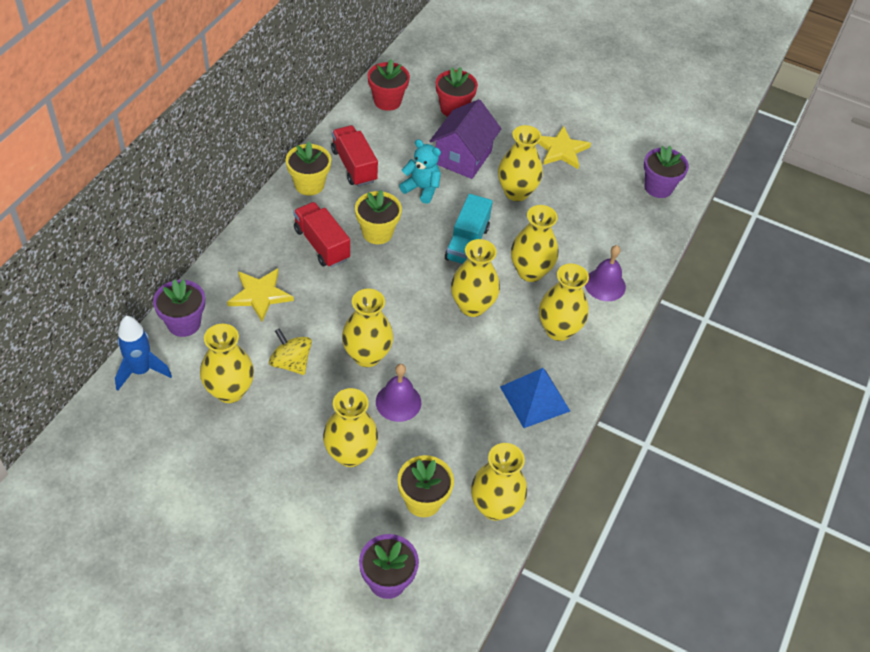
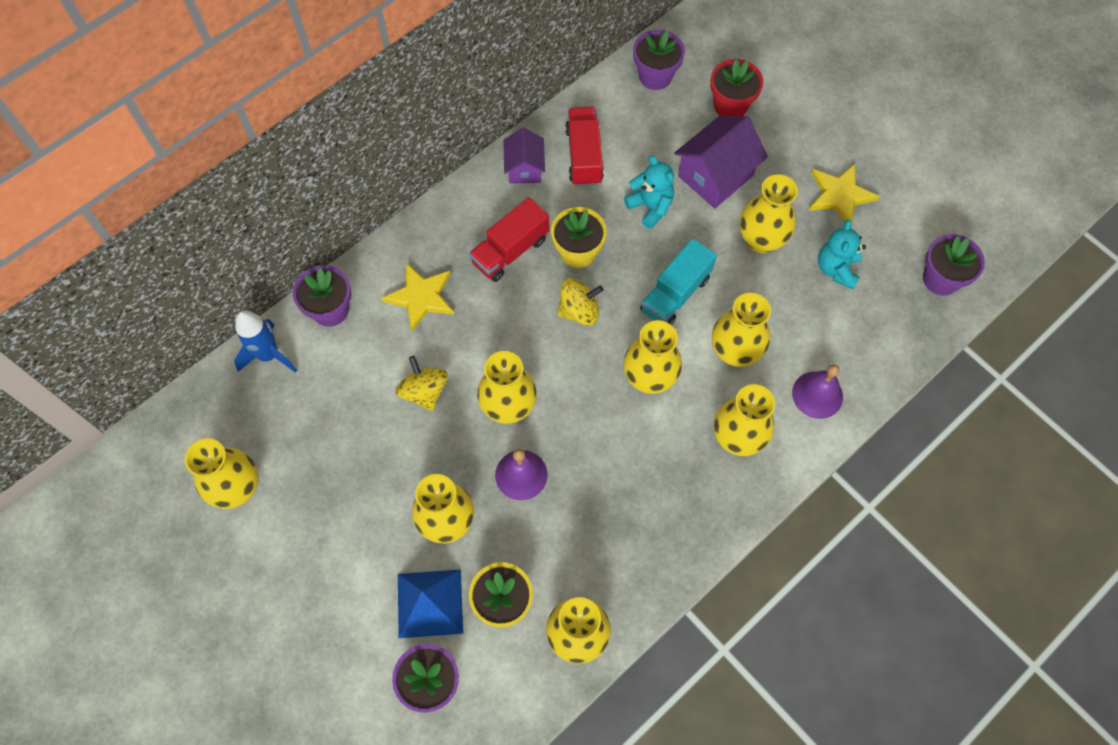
camera: 25 degrees right, 15 degrees up
(230, 391) = (349, 406): yellow vase -> yellow vase (237, 488)
(309, 184) = (524, 168): yellow flower pot -> purple house
(321, 244) = (510, 251): red truck -> red truck turned 120 degrees counterclockwise
(387, 101) = (655, 76): red flower pot -> purple flower pot
(396, 273) = (579, 310): none -> yellow spinning top
(535, 398) = (674, 517): blue pyramid -> blue pyramid (430, 603)
(581, 198) = (836, 268): none -> turquoise teddy bear

